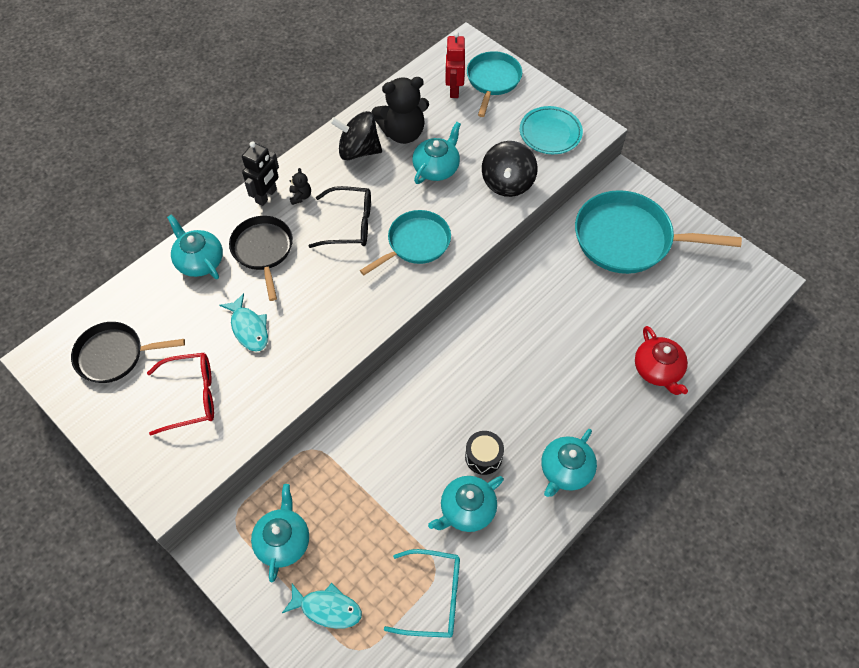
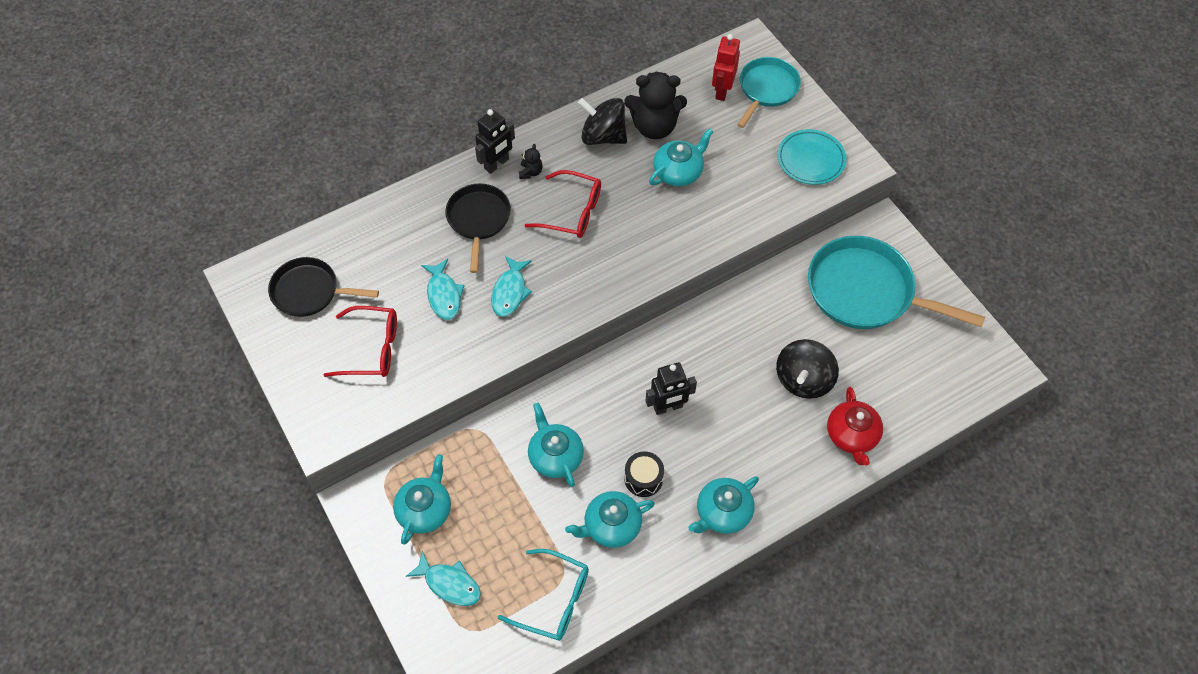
camera: 15 degrees right, 0 degrees up
(199, 261) = (413, 216): turquoise teapot -> turquoise teapot (555, 456)
(312, 311) = (510, 292): none -> turquoise fish
(349, 224) = (572, 212): black glasses -> red glasses
(415, 243) = (633, 246): turquoise pan -> none
(486, 384) = (668, 407): none -> black robot
(507, 183) = (748, 204): black spinning top -> black spinning top (803, 380)

